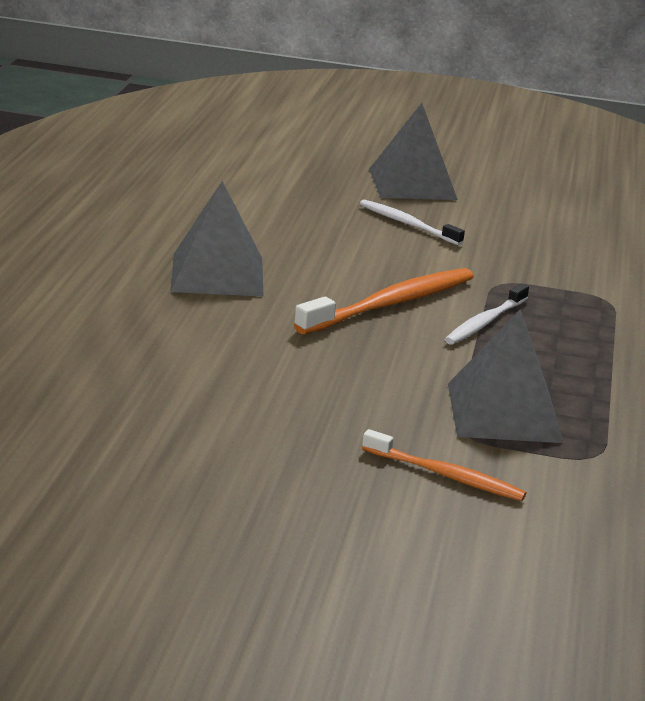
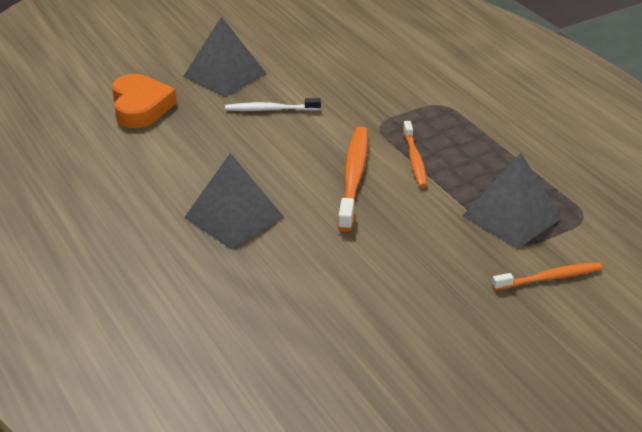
camera: 40 degrees left, 10 degrees up
(287, 171) = (140, 107): none -> orange heart
(485, 322) = (414, 159): white toothbrush -> orange toothbrush

